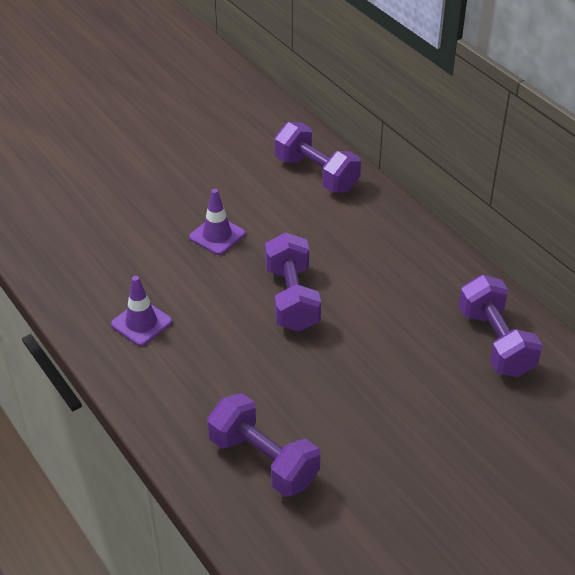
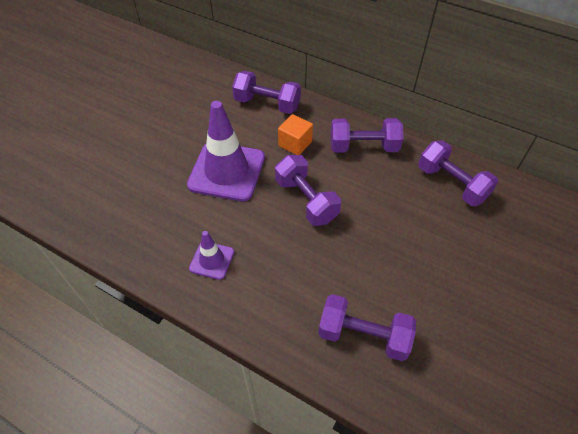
camera: 25 degrees left, 10 degrees up
(217, 235) = (227, 171): purple traffic cone -> purple traffic cone, size x2.01
(321, 231) = (295, 143): none -> orange cube
(407, 262) = (363, 147): none -> purple dumbbell

